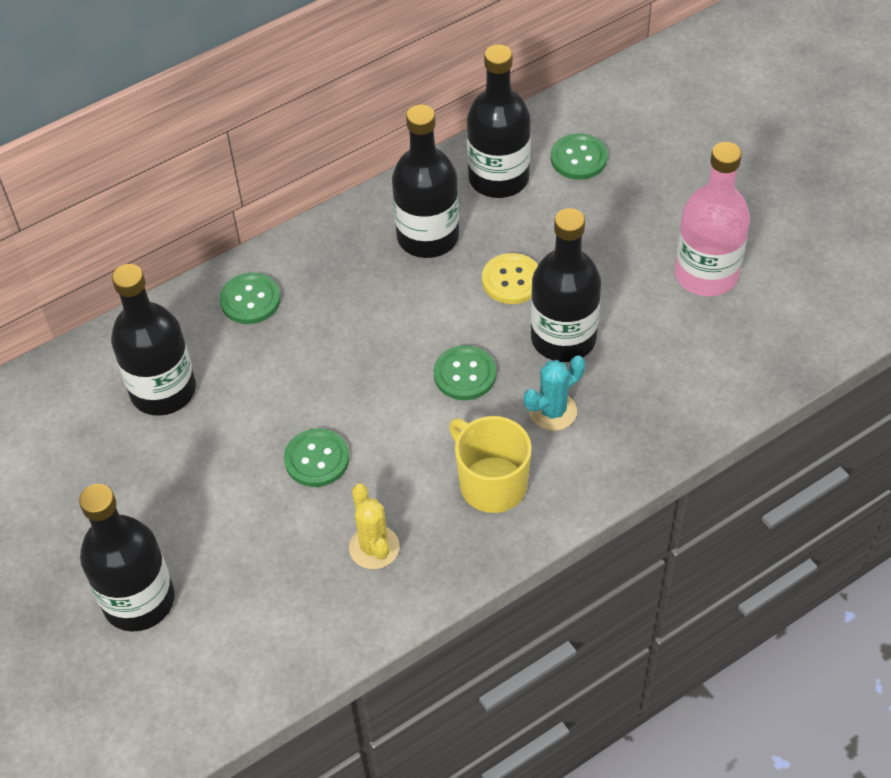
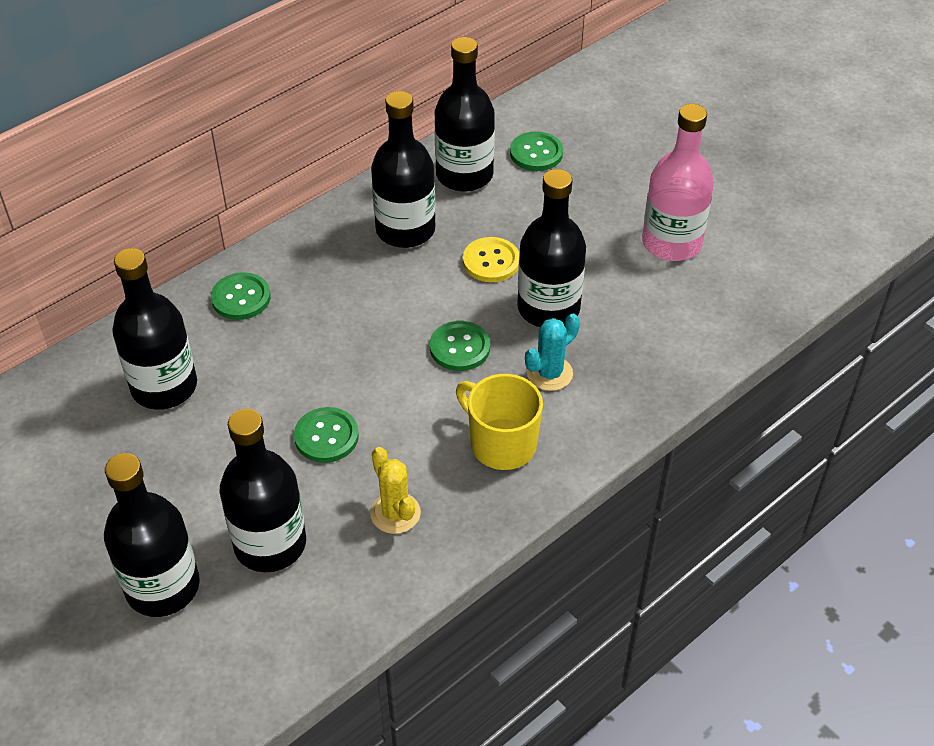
camera: 10 degrees left, 5 degrees down
(247, 567) = (270, 544): none -> black bottle

